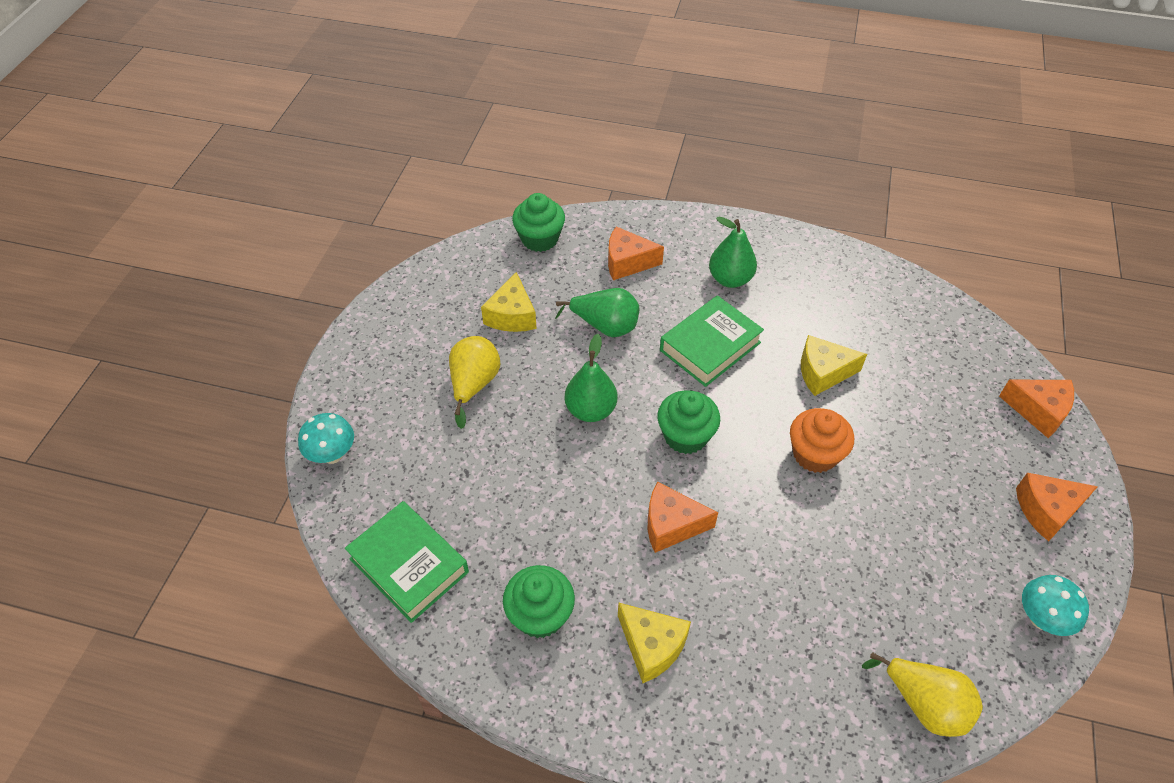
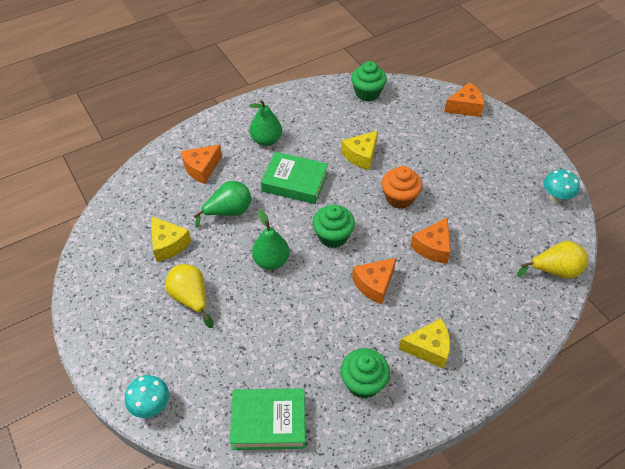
camera: 45 degrees left, 0 degrees up
(539, 239) = (134, 190): green cupcake -> green cupcake (367, 93)
(710, 346) = (295, 182): green book -> green book turned 75 degrees counterclockwise
(1046, 510) = (512, 149): orange cheese -> orange cheese (433, 247)

